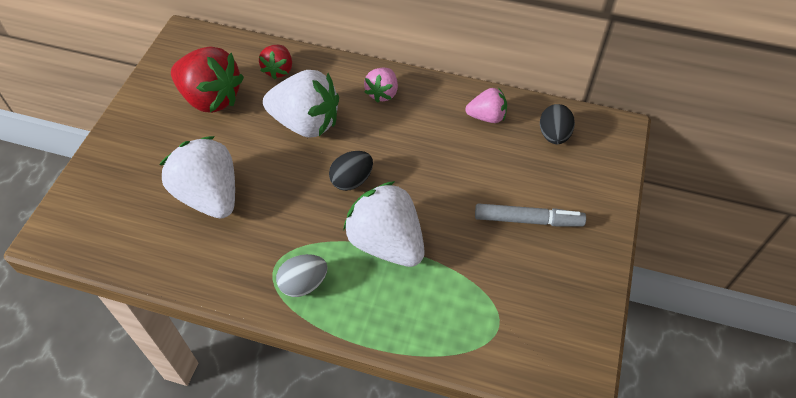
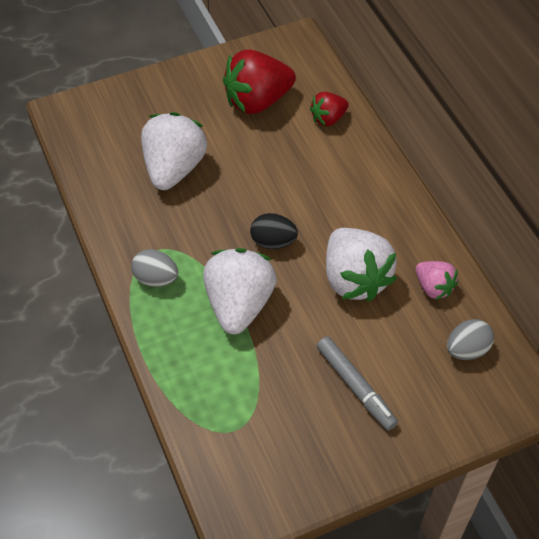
camera: 50 degrees right, 0 degrees up
(211, 98) = (257, 101): red strawberry -> red strawberry turned 75 degrees clockwise
(306, 123) = (296, 174): white strawberry -> white strawberry (354, 279)
(382, 93) = (379, 200): pink strawberry -> none
(553, 135) = (467, 349): black egg -> grey egg

